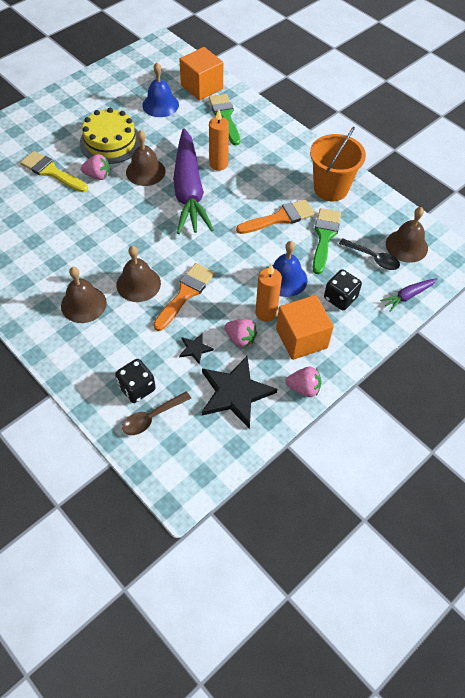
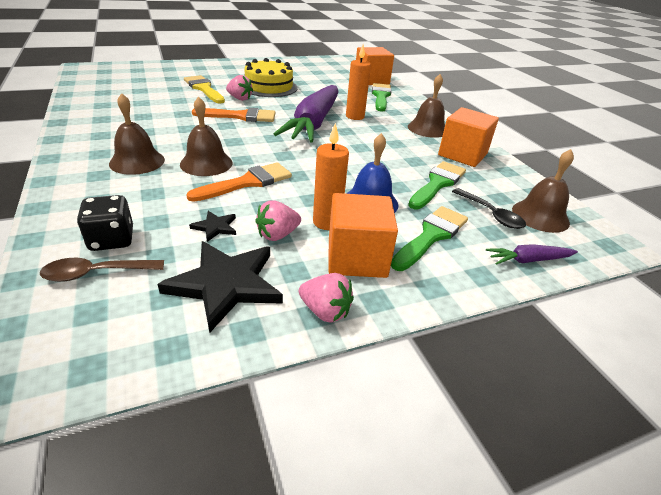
camera: 20 degrees right, 20 degrees down
(145, 171) = (283, 105): brown bell -> brown bell (427, 128)
(160, 105) = (329, 80): blue bell -> none
(240, 339) = (277, 235): pink strawberry -> pink strawberry turned 90 degrees clockwise
(280, 218) = (394, 159): orange brush -> orange brush (240, 116)
(330, 188) = (462, 154): orange bucket -> orange cube
(340, 298) = (431, 236): black dice -> green brush

